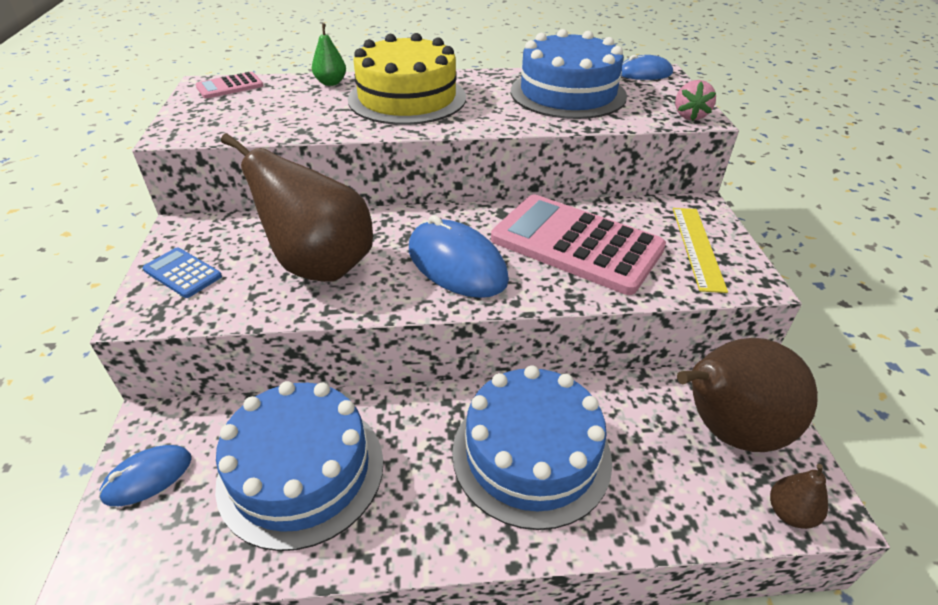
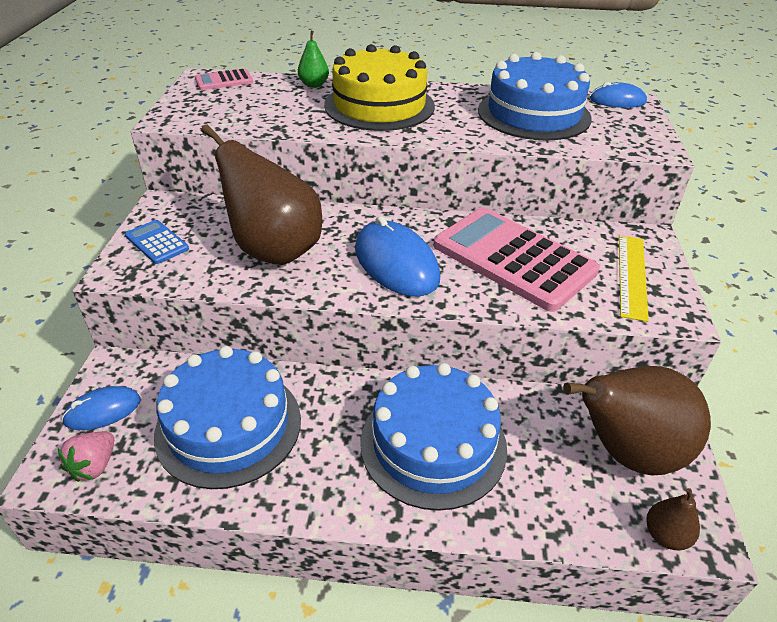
camera: 10 degrees right, 0 degrees up
(690, 116) = (648, 147): pink strawberry -> pink strawberry (94, 466)

